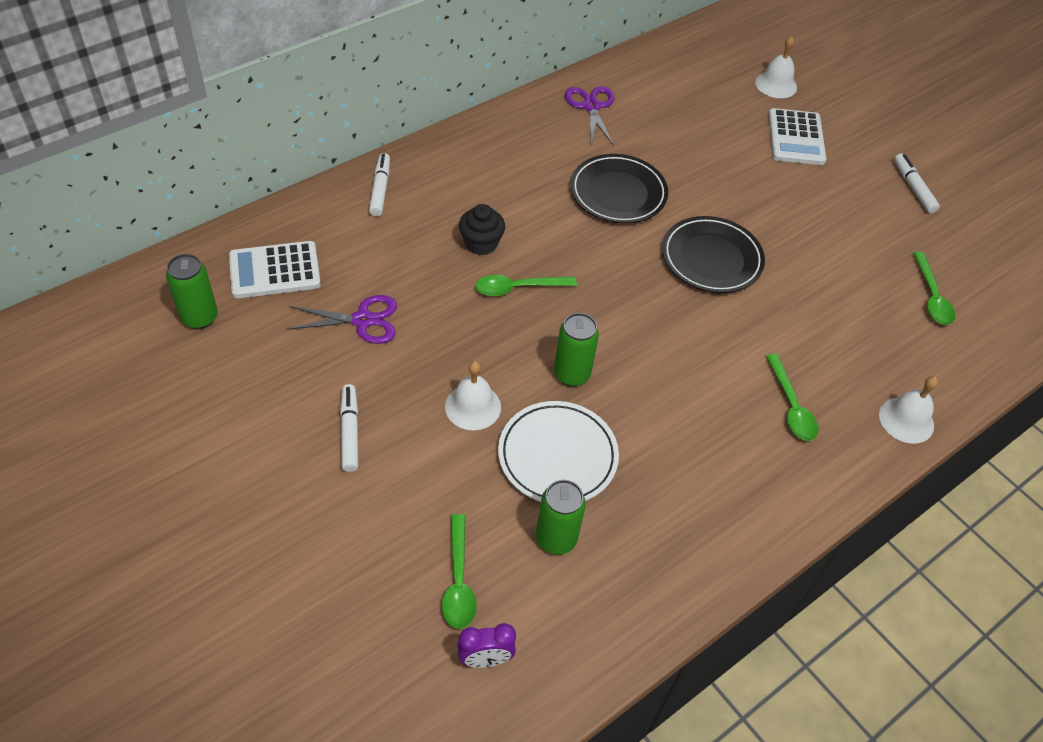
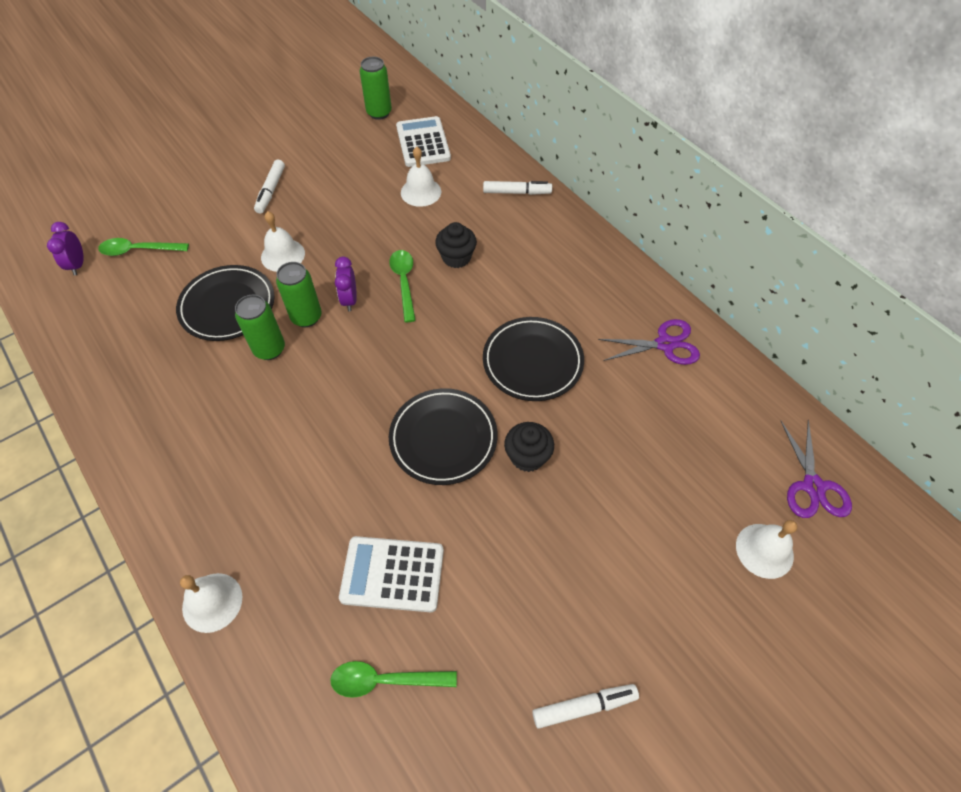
camera: 95 degrees right, 5 degrees up
(350, 432) = (271, 191): white marker -> white marker turned 105 degrees clockwise
(362, 320) = (372, 191): purple scissors -> purple scissors (813, 486)
(370, 273) = (421, 192): none -> white bell
(545, 335) = (349, 300): none -> purple clock
(556, 539) = (155, 303): green can -> green can (269, 349)
(557, 456) = (227, 306): white plate -> black plate
(721, 203) = (527, 456): none -> black cupcake
(791, 406) = (248, 488): green spoon -> none
(796, 138) = (658, 559): white calculator -> white calculator (392, 574)

